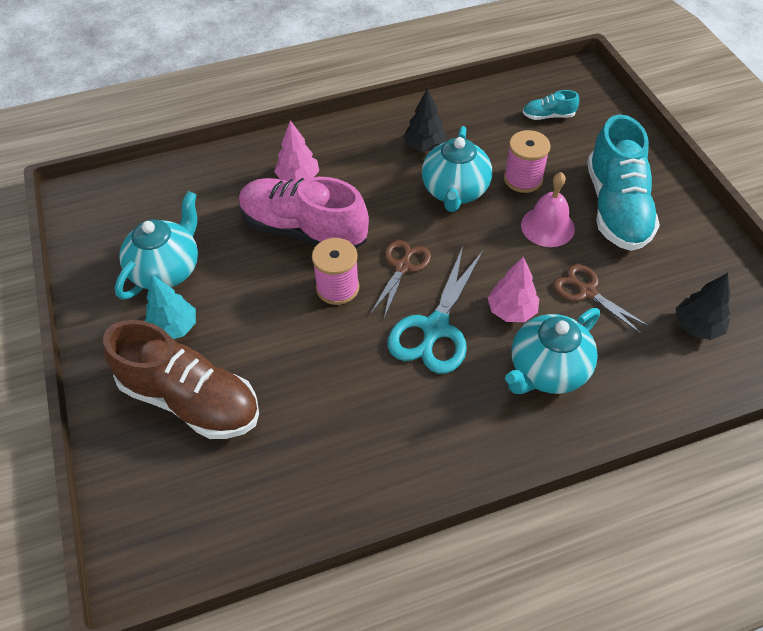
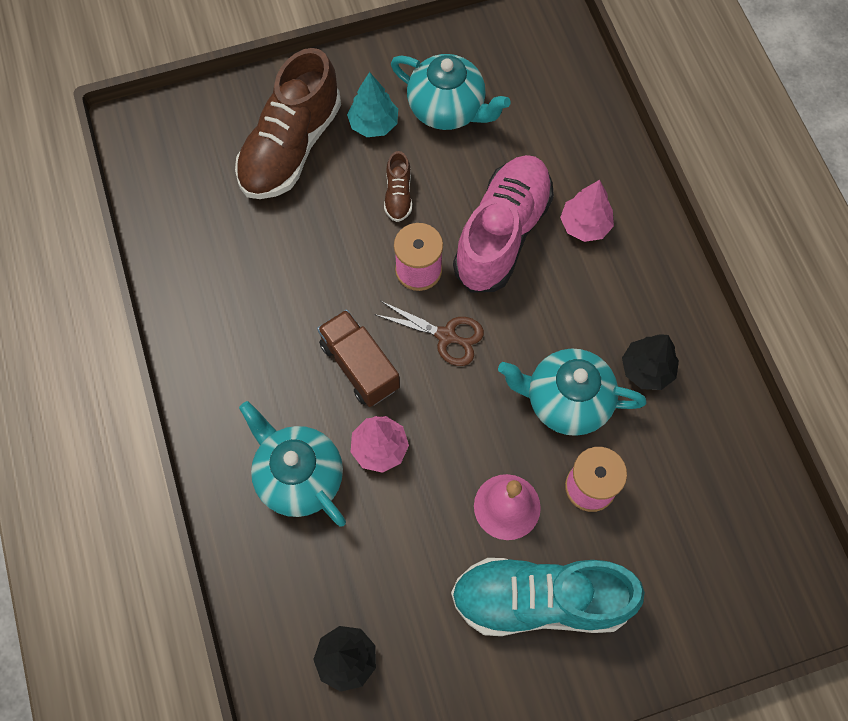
camera: 90 degrees right, 15 degrees up
(258, 305) = (398, 195): none -> brown shoe
(435, 328) = (359, 366): turquoise scissors -> brown truck
(548, 116) = (717, 538): turquoise shoe -> none
(586, 292) = (403, 537): brown scissors -> none

